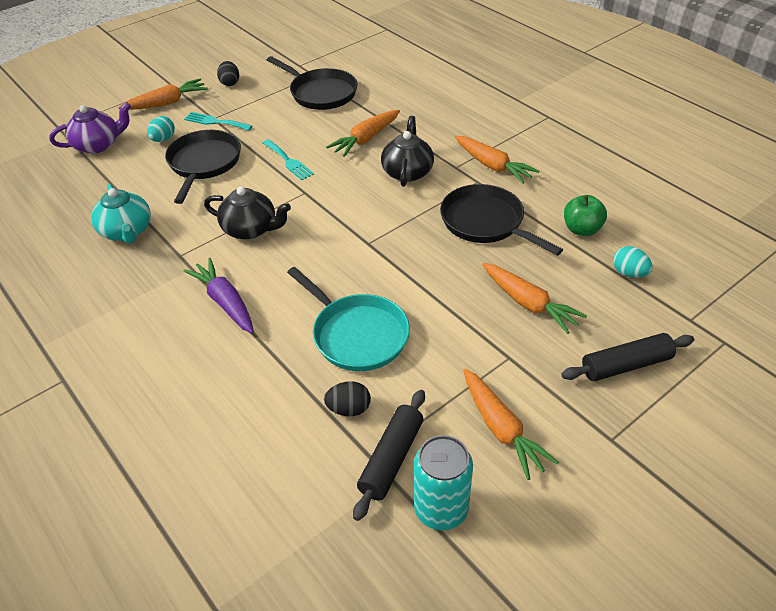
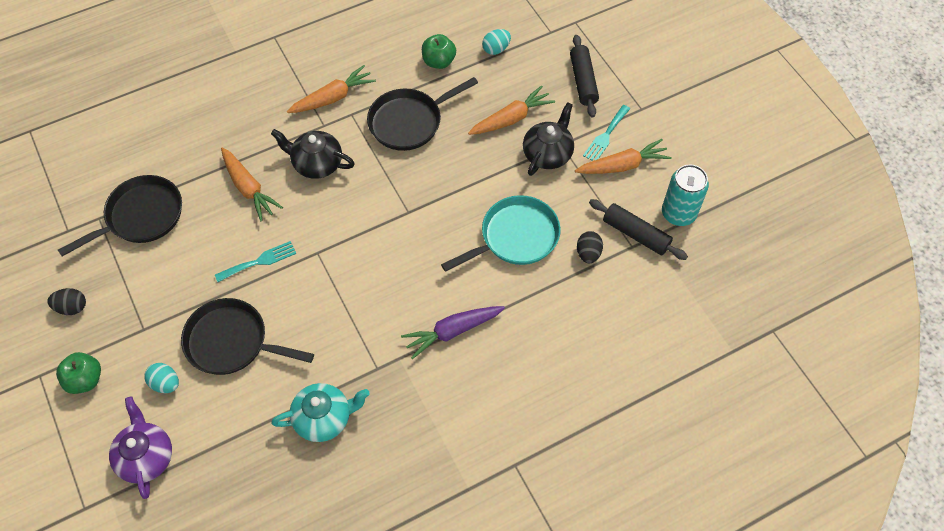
camera: 80 degrees left, 15 degrees up
(166, 103) = (85, 380): orange carrot -> green apple
(216, 122) = (153, 326): turquoise fork -> turquoise fork (606, 135)
(251, 229) = (358, 304): black teapot -> black teapot (548, 154)

